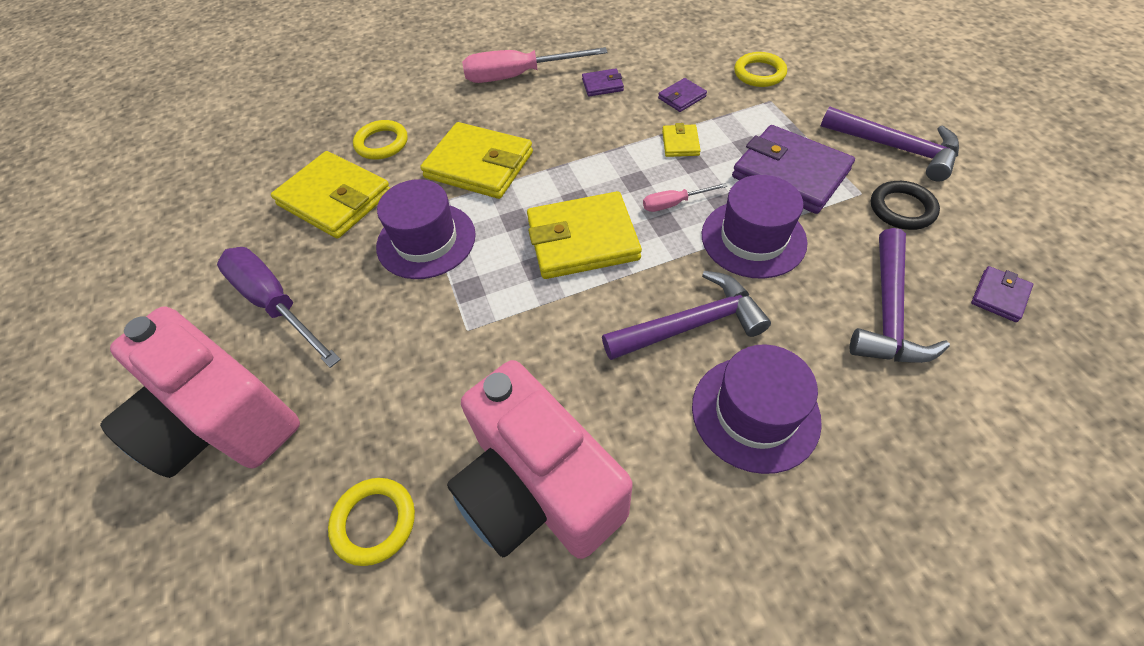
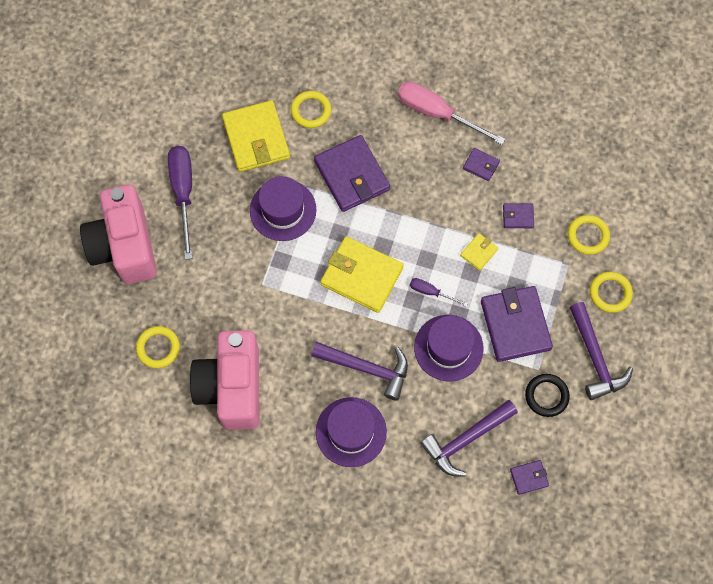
camera: 35 degrees right, 15 degrees up
(479, 165) = (352, 175): yellow wallet -> purple wallet
(674, 204) = (431, 292): pink screwdriver -> purple screwdriver
(834, 96) = (610, 293): none -> yellow ring

